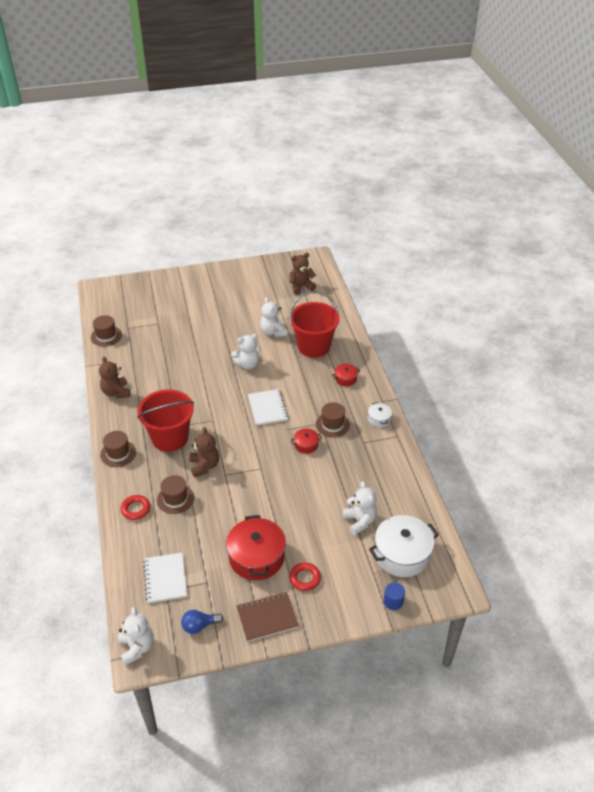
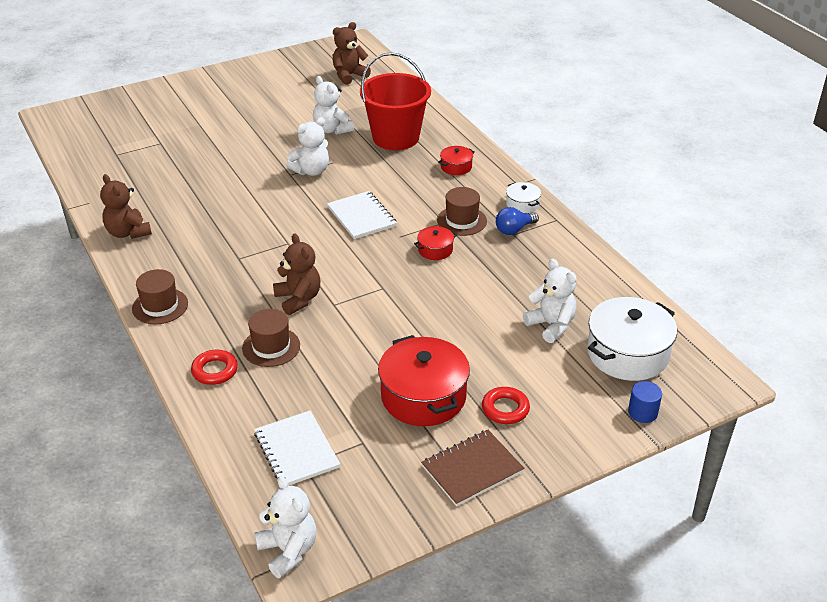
camera: 15 degrees left, 5 degrees down
(106, 336) = (86, 168): brown hat -> none
(170, 438) = (232, 274): red bucket -> none
(199, 626) = (375, 501): blue light bulb -> blue light bulb (514, 230)

